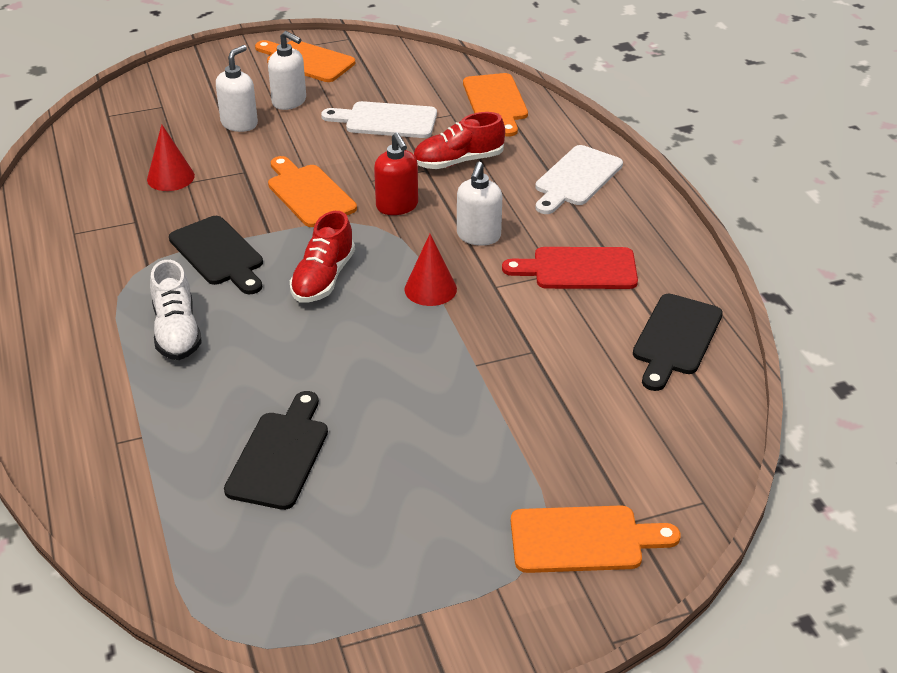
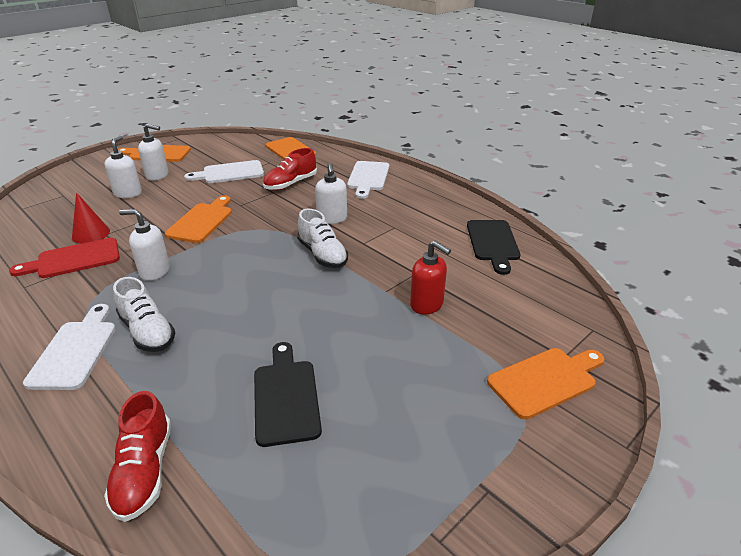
camera: 25 degrees left, 5 degrees down
(96, 331) = (75, 351): none -> white cutting board
(219, 254) = (154, 271): black cutting board -> white soap dispenser
(309, 194) = (202, 221): orange cutting board -> orange cutting board turned 75 degrees clockwise
(323, 278) = (243, 267): red shoe -> red shoe (144, 471)
(397, 206) = (268, 215): red soap dispenser -> red soap dispenser (427, 305)
(430, 289) = (322, 255): red cone -> white shoe
(578, 269) = (406, 221): red cutting board -> red cutting board (74, 259)

